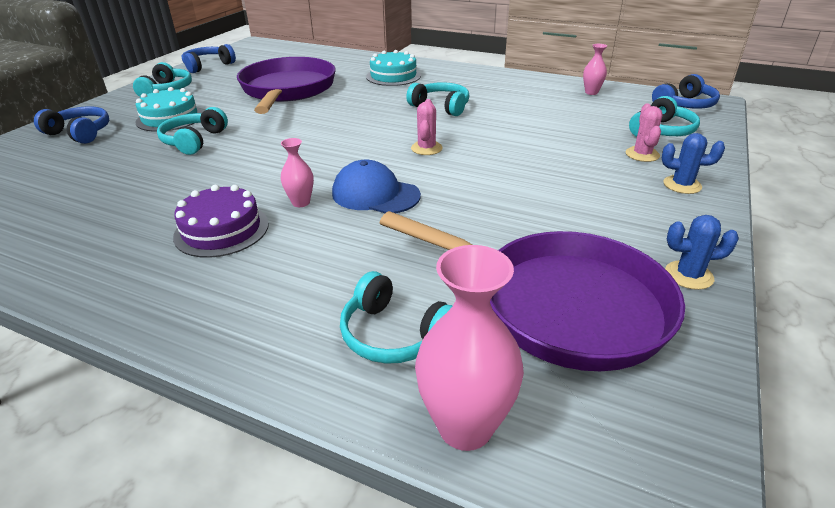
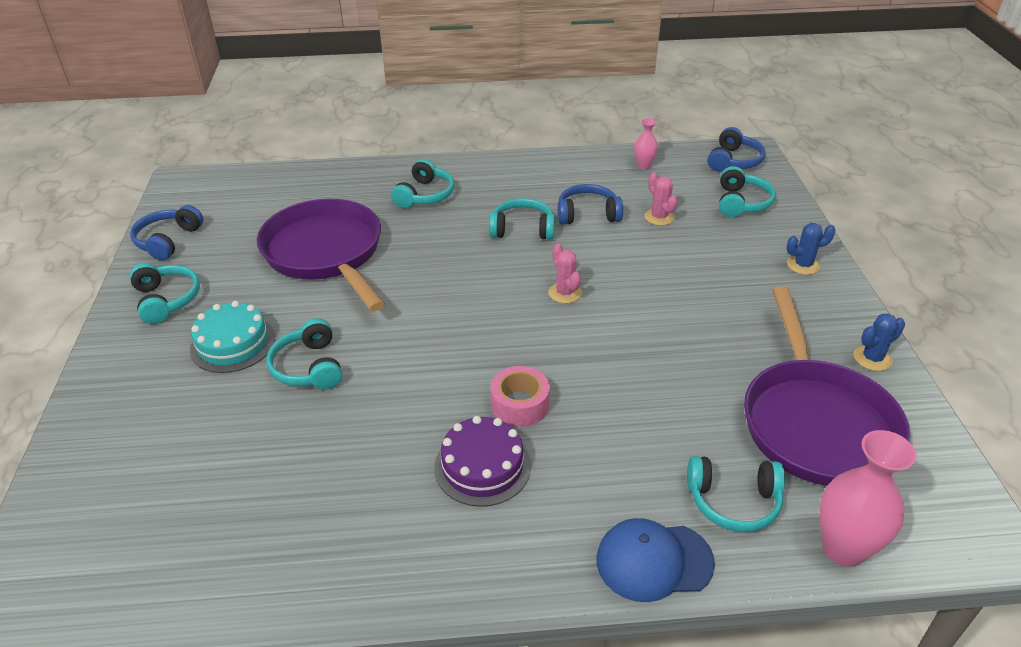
camera: 30 degrees left, 5 degrees up
(80, 133) = (144, 406): blue headphones -> blue headphones (587, 214)
(301, 202) = (520, 404): pink vase -> pink tape
(375, 194) = (576, 368): blue cap -> blue cap (653, 561)
(393, 76) = (425, 195): turquoise cake -> turquoise headphones
(559, 304) = (815, 422): purple pan -> purple pan turned 90 degrees clockwise
(642, 154) = (748, 238): pink cactus -> pink cactus (659, 217)

